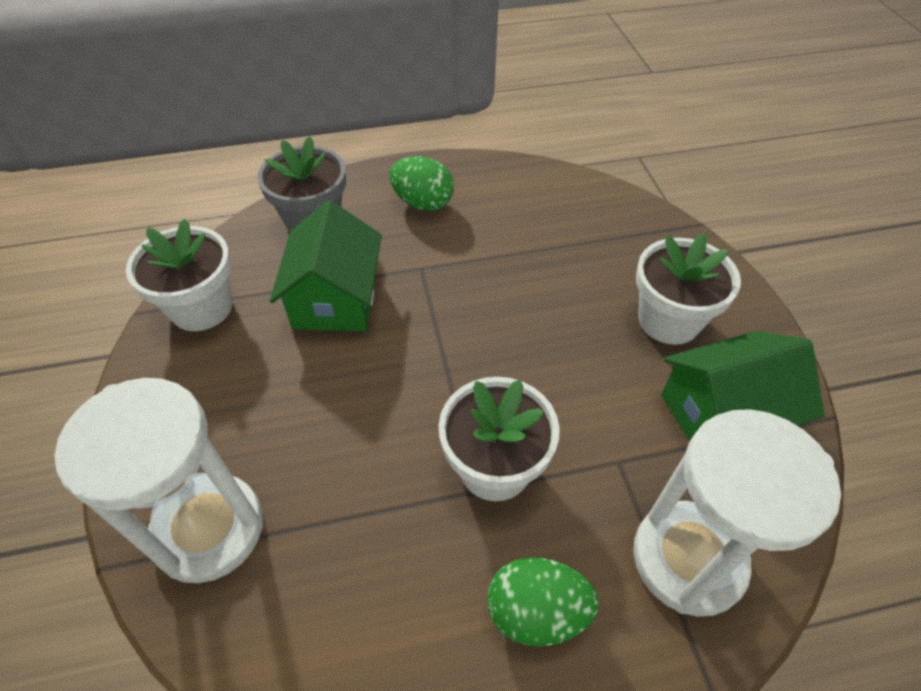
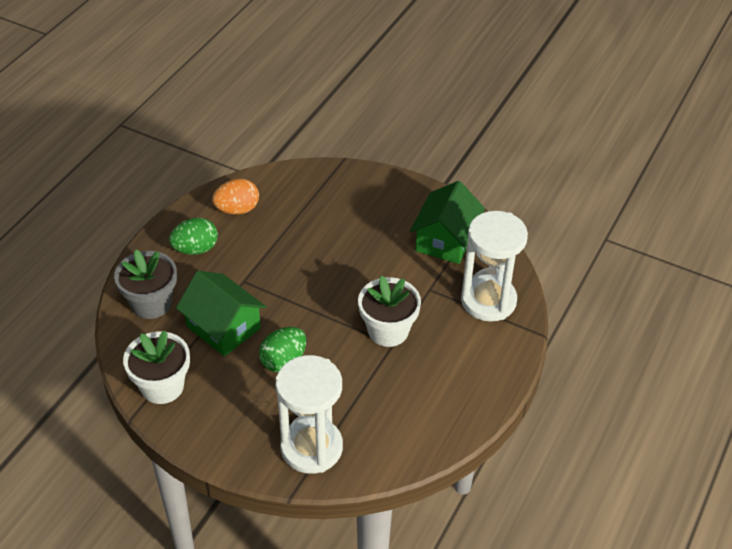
camera: 50 degrees left, 5 degrees down
(514, 195) = (237, 209): none -> orange egg
(536, 612) = (461, 360): green egg -> green egg (283, 361)
(669, 320) = (383, 217): white flower pot -> none

